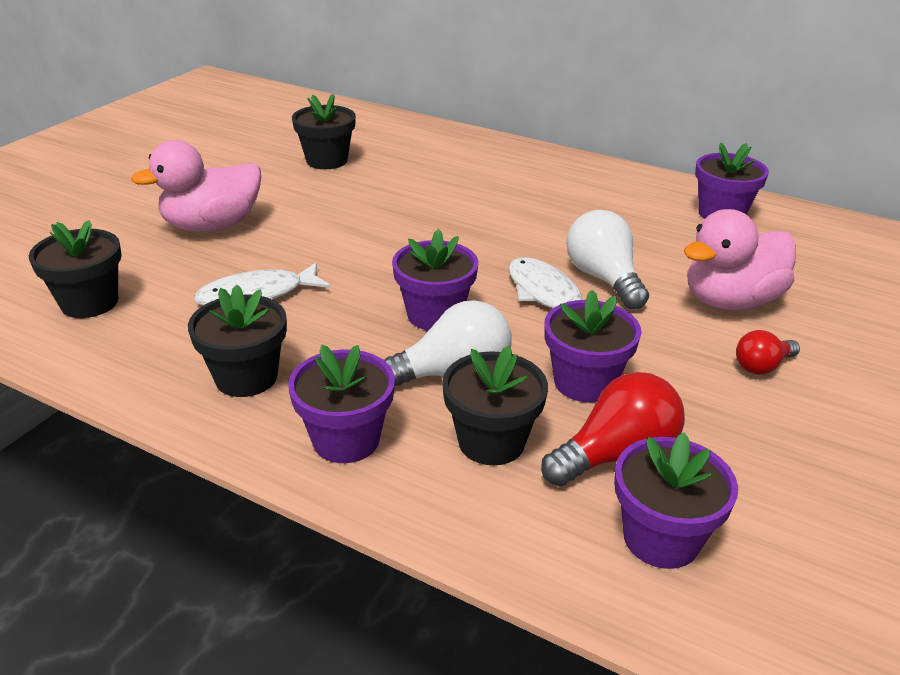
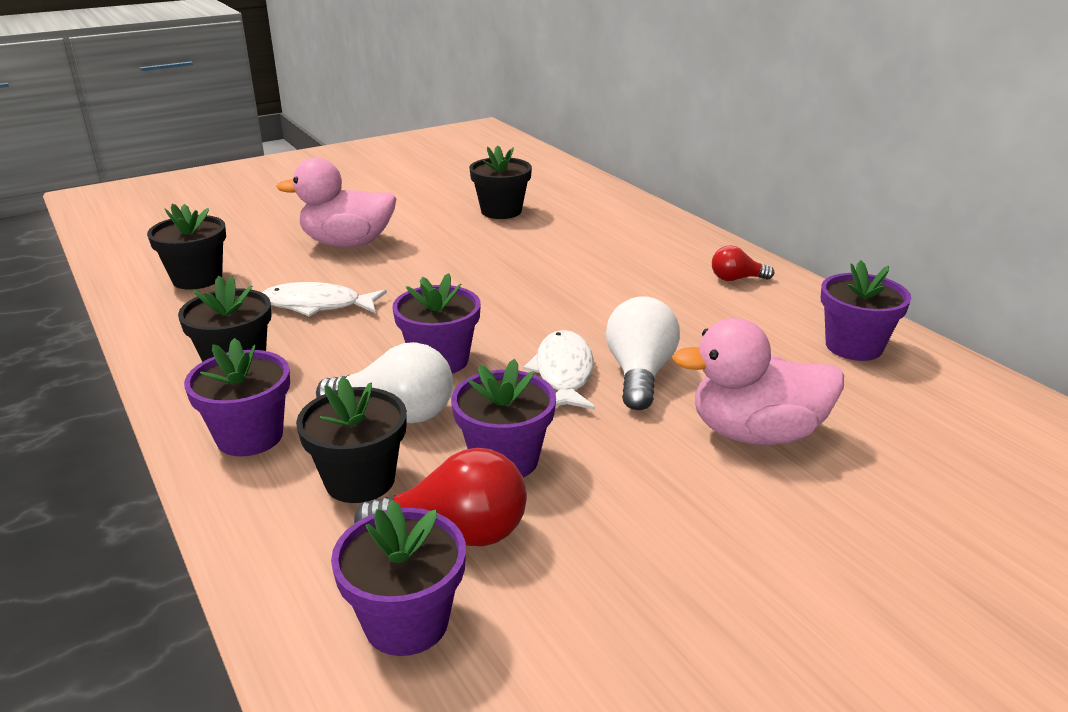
camera: 30 degrees right, 5 degrees down
(762, 366) = (712, 507): red light bulb -> red light bulb (736, 279)

